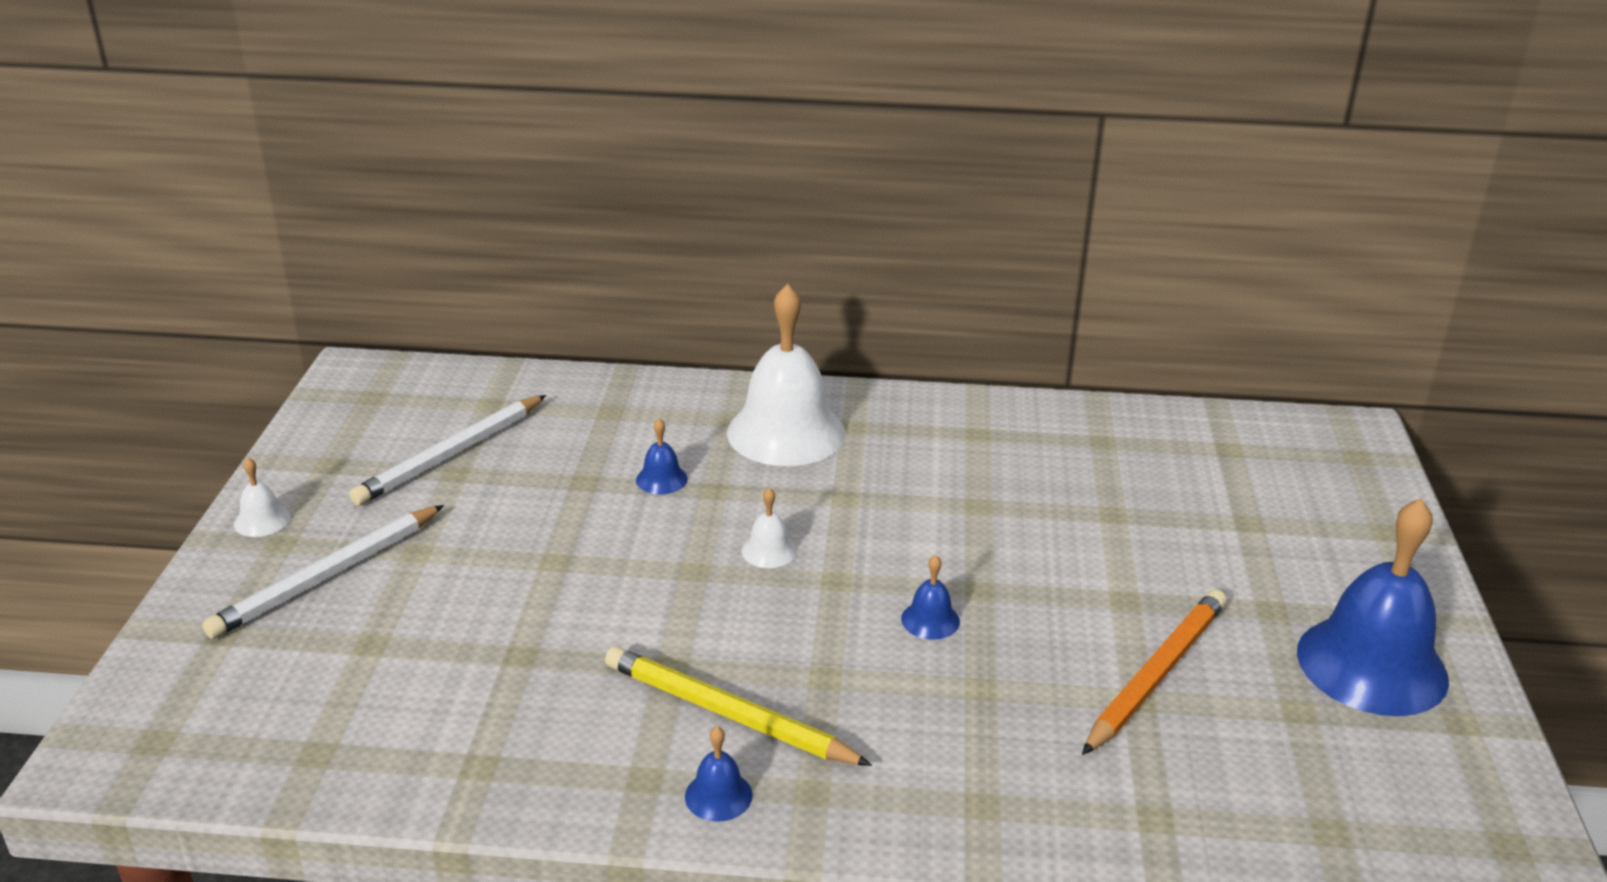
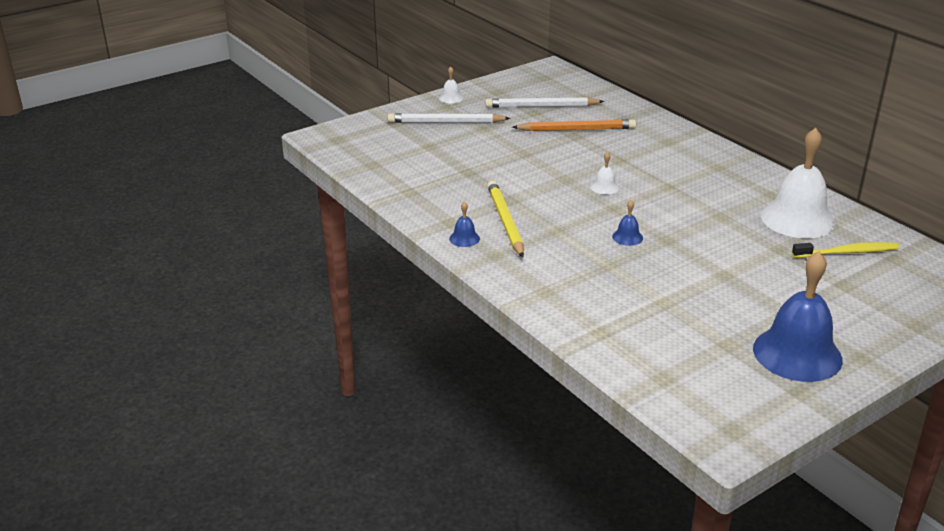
camera: 50 degrees right, 0 degrees up
(661, 479) = (604, 148): blue bell -> none
(786, 432) = (683, 156): white bell -> white bell (797, 219)
(1156, 674) = (688, 300): orange pencil -> orange pencil (576, 129)
(1178, 472) = (847, 252): none -> yellow toothbrush

